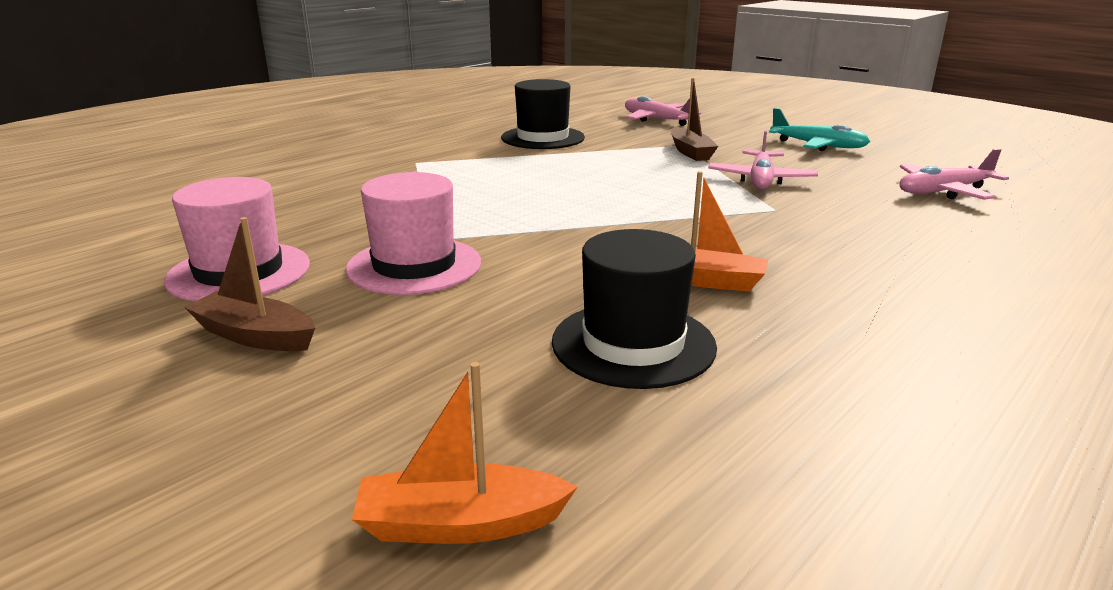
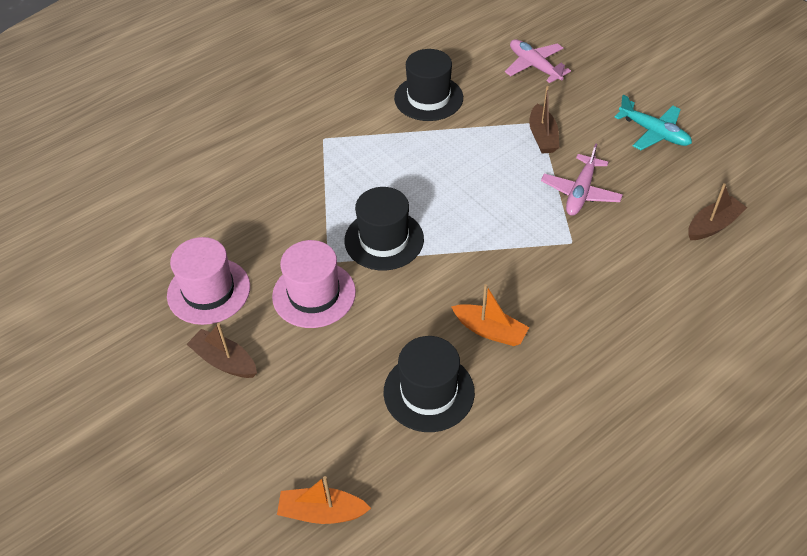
camera: 10 degrees right, 25 degrees up
(513, 220) = (384, 240): none -> black hat
(943, 192) = (713, 225): pink plane -> brown boat

